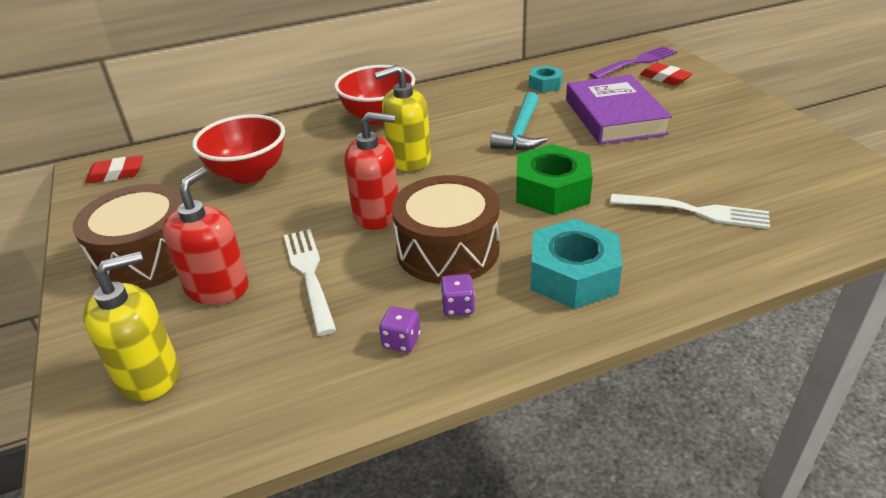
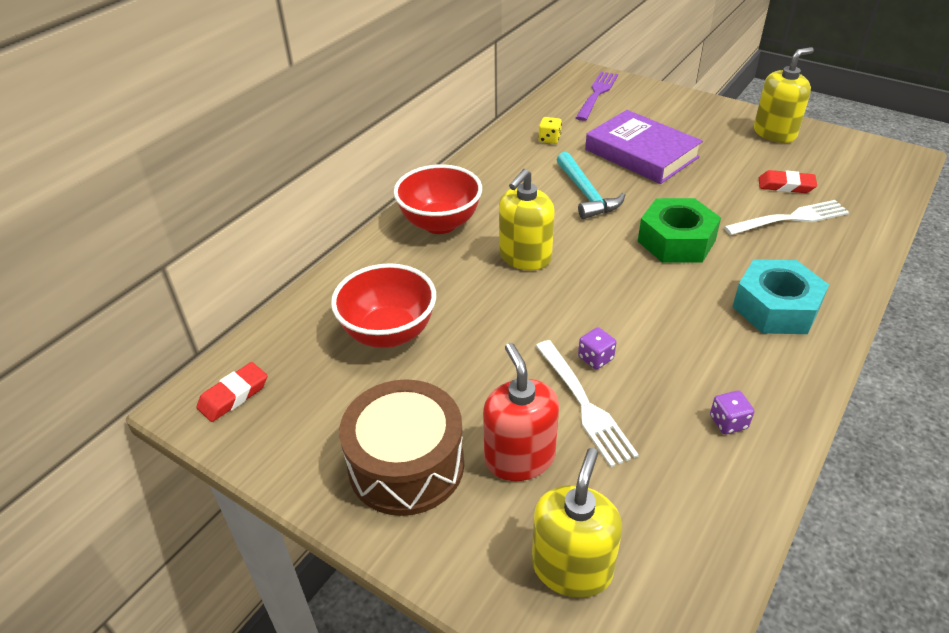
camera: 35 degrees left, 5 degrees up
(309, 275) = (584, 404): white fork -> white fork turned 150 degrees counterclockwise
(377, 214) = (566, 321): red soap dispenser -> none
(448, 250) = (664, 328): brown drum -> none
(458, 306) = (731, 372): purple dice -> purple dice (595, 358)
(545, 84) = (549, 139): turquoise nut -> yellow dice
(665, 78) = (636, 103): red eraser -> red eraser (786, 186)
(781, 137) = (774, 133): none -> yellow soap dispenser

